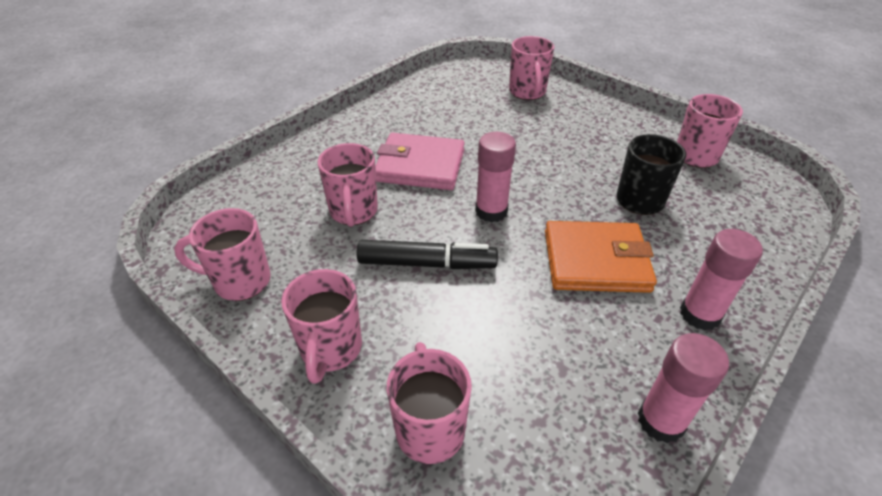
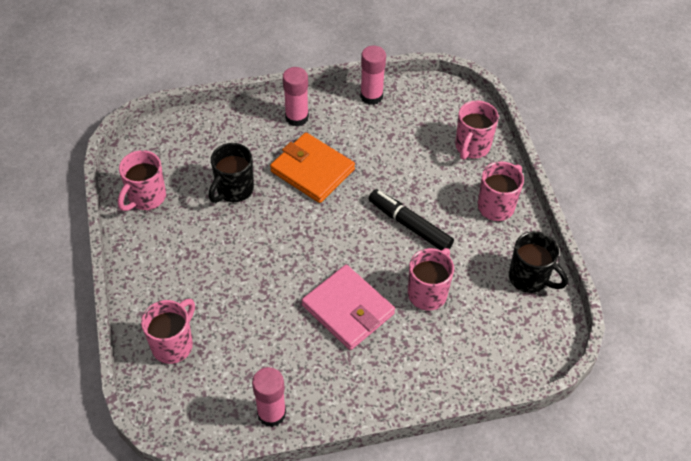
camera: 145 degrees left, 10 degrees up
(240, 281) = (529, 278): pink mug -> black mug
(491, 211) = (336, 238): pink glue stick -> pink glue stick (271, 413)

